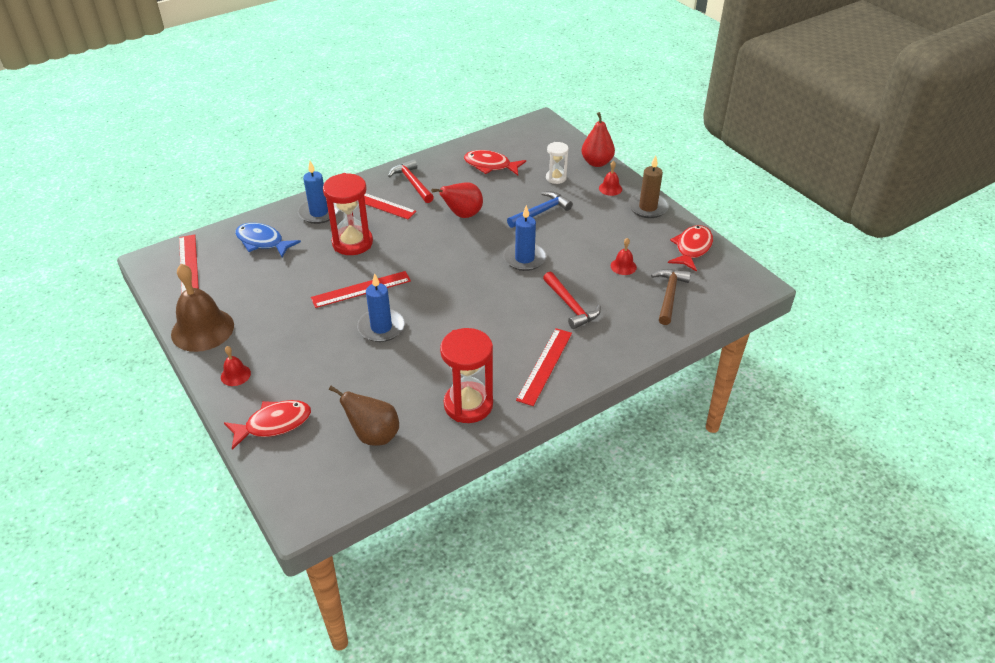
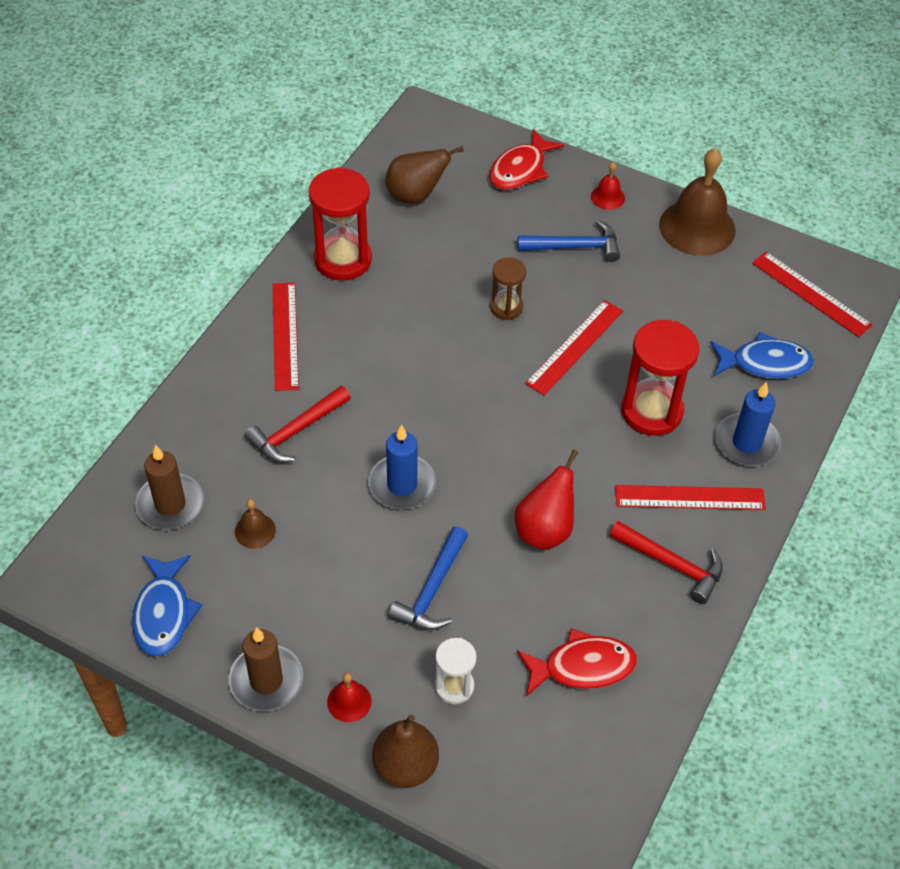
camera: 150 degrees right, 10 degrees up
(297, 349) = (574, 247): none -> blue hammer
(381, 327) = (506, 307): blue candle -> brown hourglass
(570, 306) = (296, 431): red hammer -> red hammer turned 75 degrees counterclockwise
(597, 162) = (405, 766): red pear -> brown pear
(623, 266) = (255, 531): red bell -> brown bell
(669, 295) = (170, 504): brown hammer -> brown candle
(692, 248) = (163, 613): red fish -> blue fish

